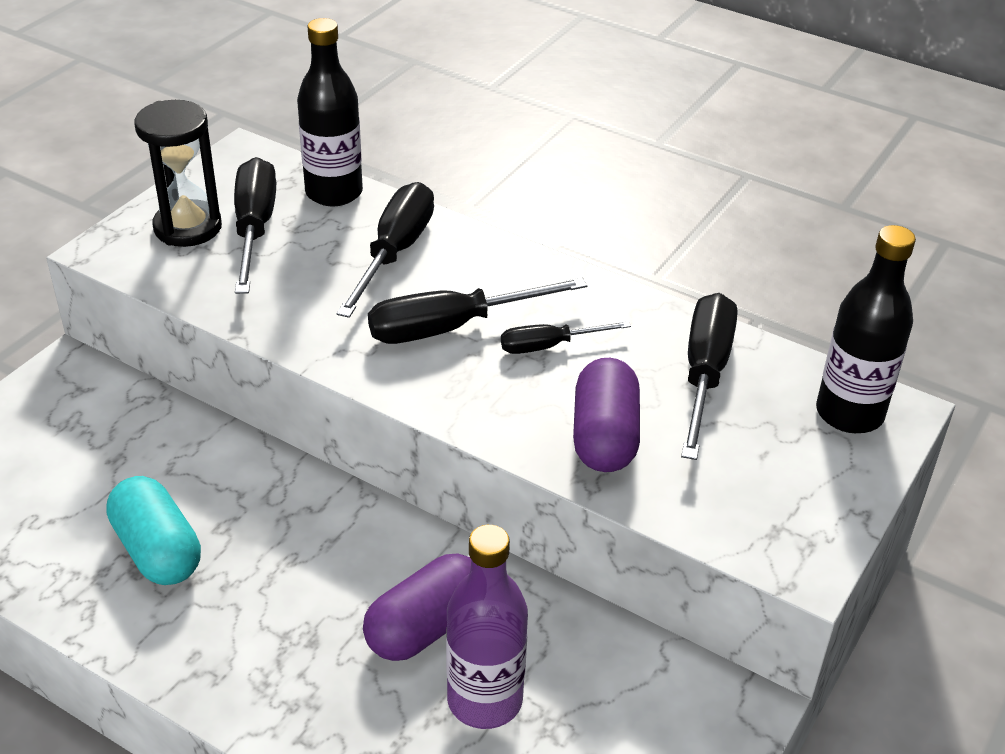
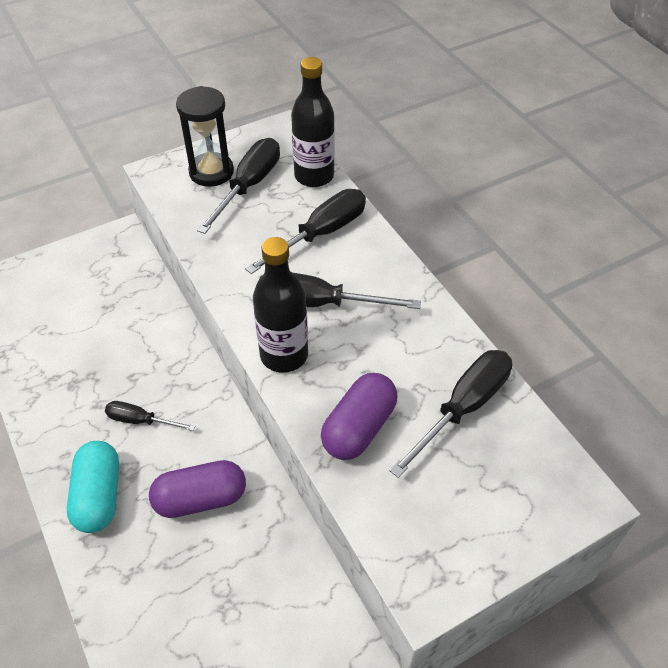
camera: 30 degrees right, 10 degrees up
(157, 550) = (91, 376): turquoise capsule -> turquoise capsule (99, 496)
(484, 700) = (200, 567): purple bottle -> none
(549, 346) = (371, 342): black screwdriver -> black screwdriver (141, 420)
(849, 413) = (548, 486): black bottle -> black bottle (284, 355)

